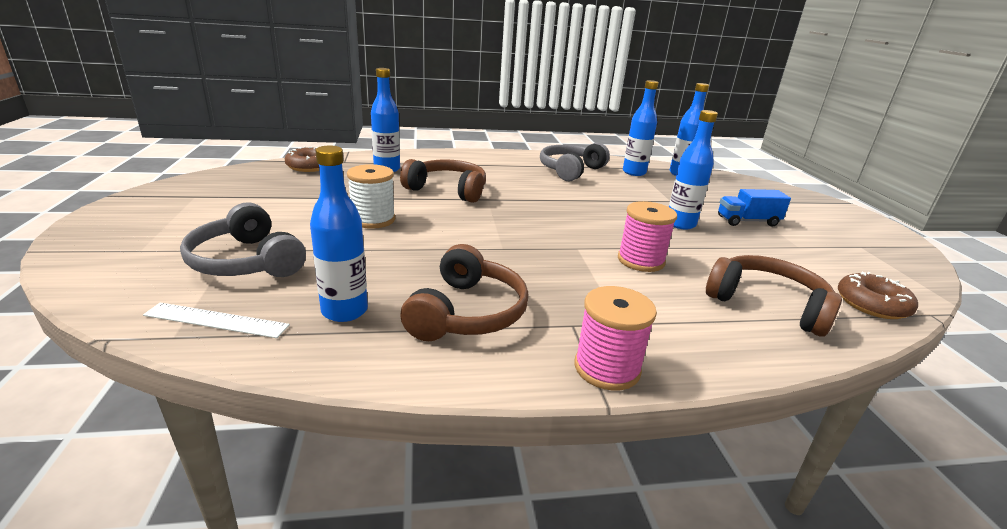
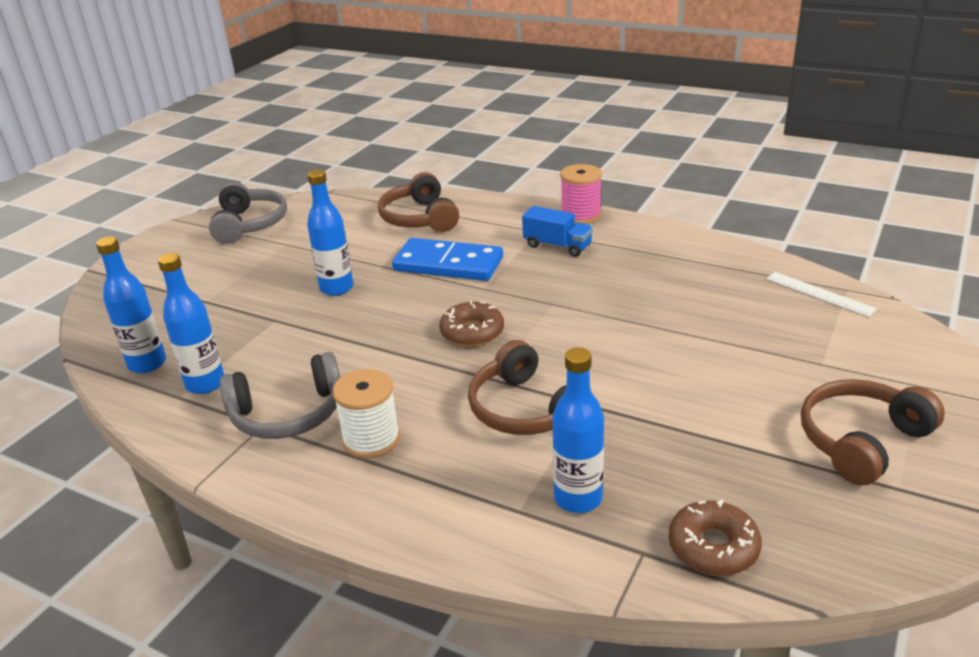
camera: 140 degrees left, 5 degrees up
(247, 261) = (804, 344): grey headphones -> grey headphones (249, 224)
(344, 311) = (724, 279): blue bottle -> none
(373, 219) = (660, 373): white spool -> white spool (371, 439)
(467, 312) = (635, 259): brown headphones -> brown headphones (862, 441)
(640, 260) = (448, 264): pink spool -> blue domino
(747, 221) = (262, 275): blue truck -> blue truck (557, 246)
(872, 304) = (350, 203): brown donut -> brown donut (472, 332)

